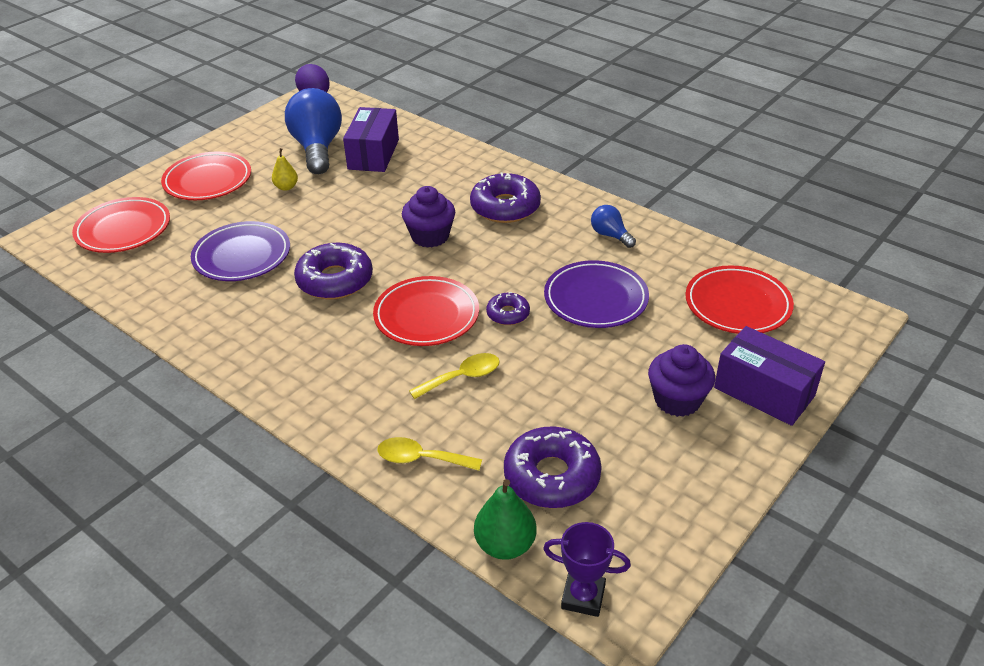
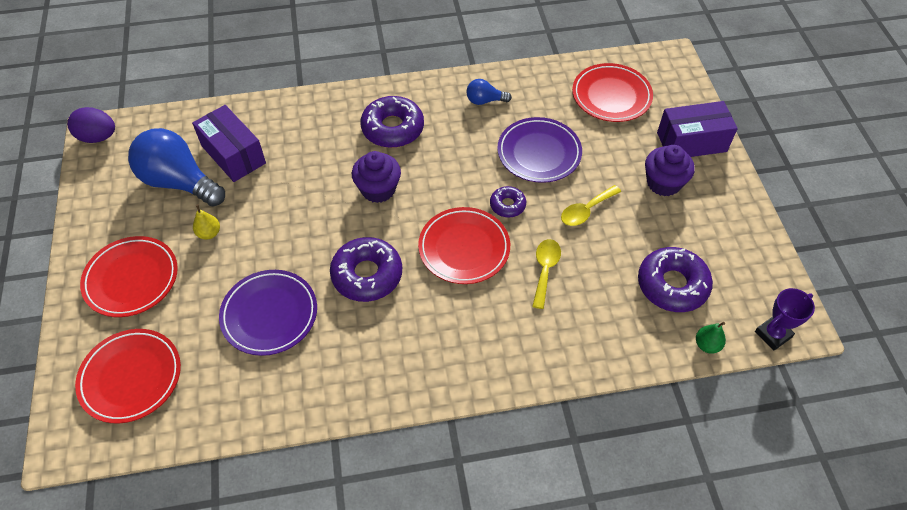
camera: 50 degrees left, 15 degrees up
(421, 459) = (600, 340): yellow spoon -> yellow spoon (586, 210)
(505, 545) = (707, 345): green pear -> green pear, size x0.63

